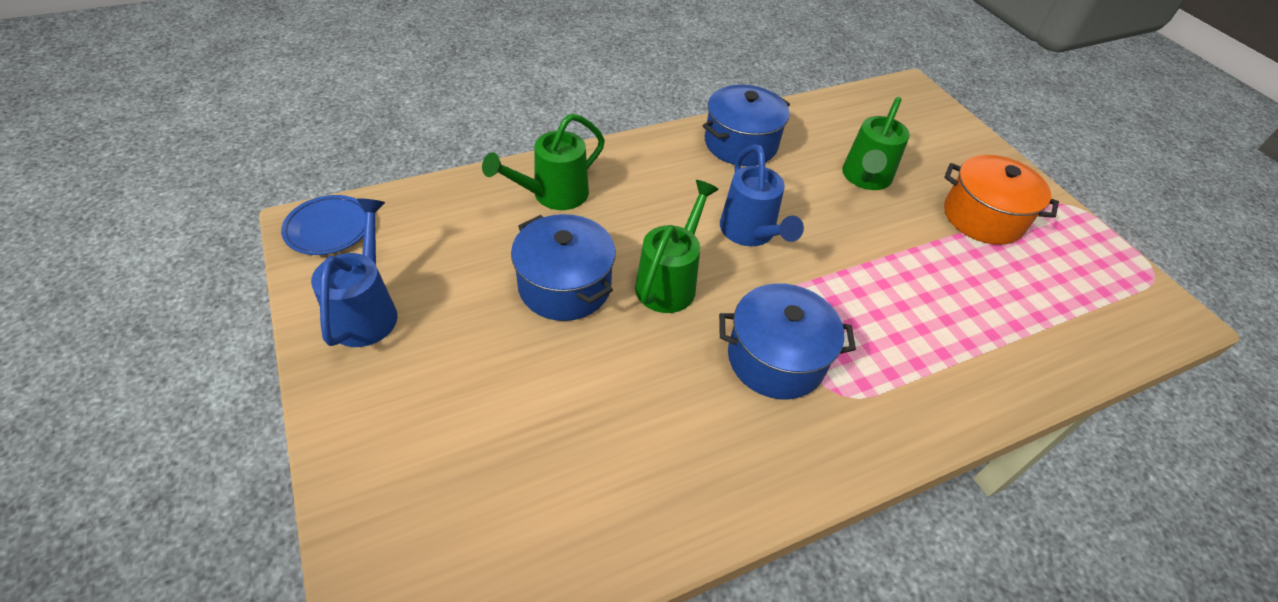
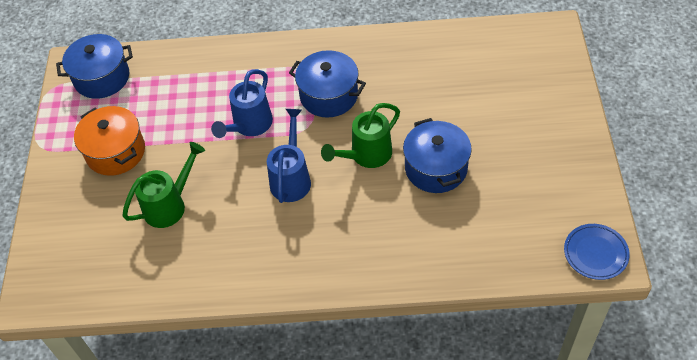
camera: 150 degrees left, 5 degrees up
(367, 311) = (565, 180): blue watering can -> blue watering can (249, 125)
(553, 195) = (421, 246): green watering can -> none
(740, 143) = (243, 266): blue pot -> blue pot (102, 78)

